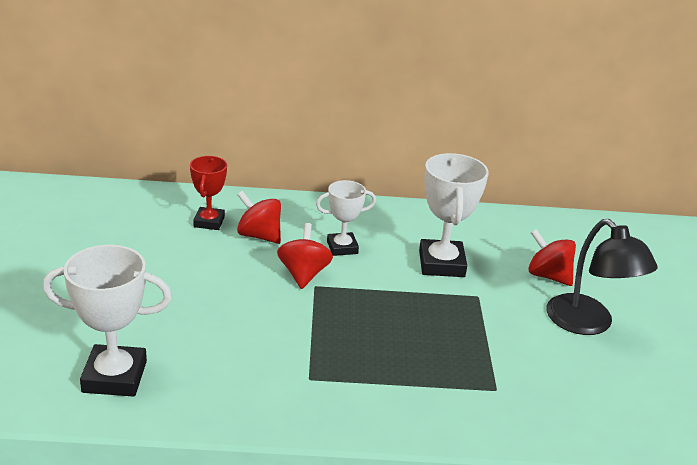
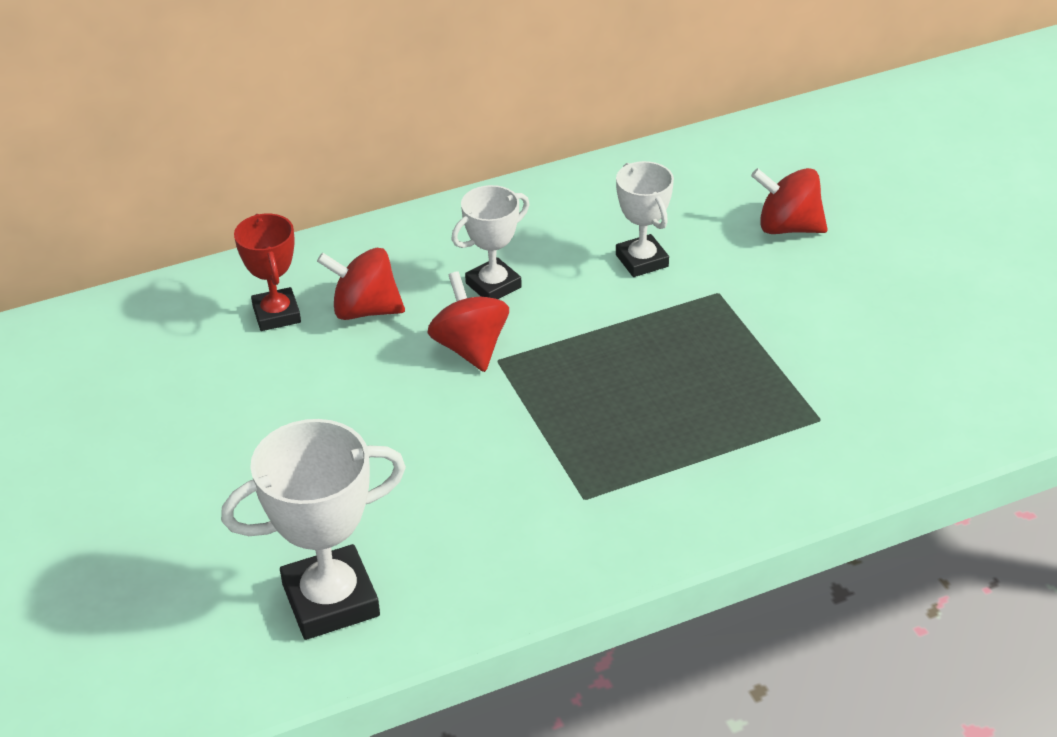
camera: 20 degrees left, 10 degrees up
(441, 264) = (642, 261): white trophy -> white trophy, size x0.62
(588, 324) = (876, 281): black lamp -> none

